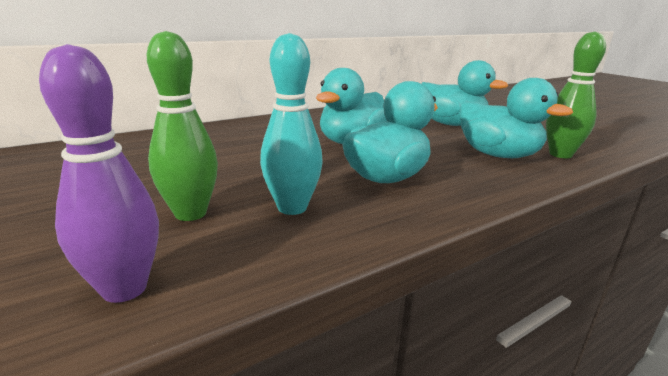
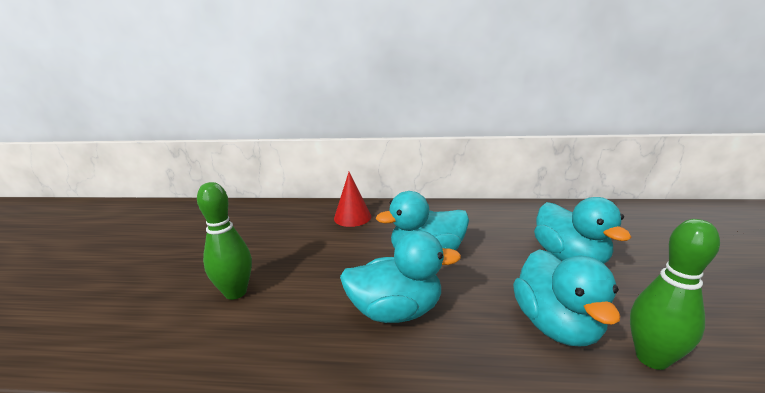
camera: 40 degrees right, 0 degrees up
(124, 289) = (146, 339): purple bowling pin -> none
(234, 134) = (352, 217): none -> red cone
(292, 208) = (290, 314): turquoise bowling pin -> none

